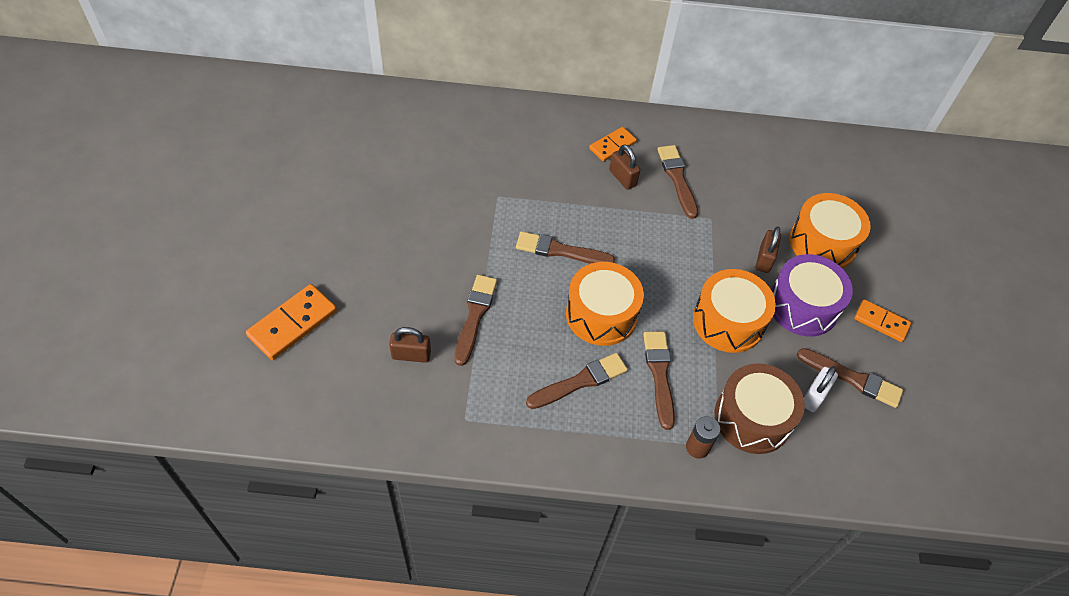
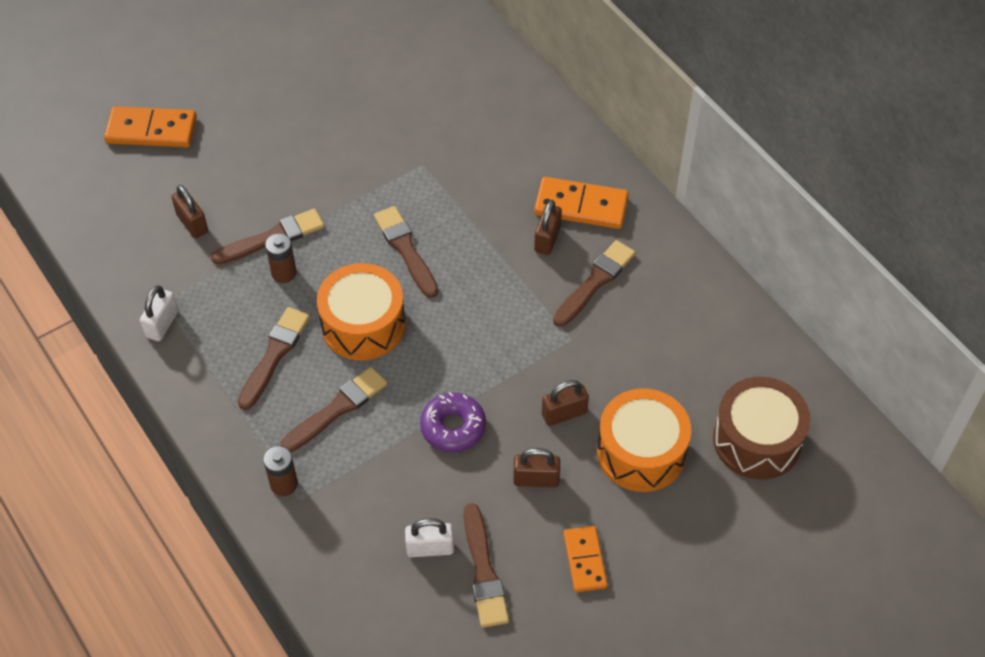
camera: 55 degrees right, 0 degrees up
(487, 434) = (162, 324): none -> white padlock
(513, 329) = (284, 273): none -> brown battery
(580, 381) = (274, 355): brown brush -> brown brush turned 90 degrees counterclockwise
(612, 145) = (581, 206): orange domino -> orange domino, size x1.55
(728, 321) = (453, 427): orange drum -> purple donut
(752, 418) = (356, 510): brown drum -> brown drum (757, 440)
(803, 306) = (536, 479): purple drum -> brown padlock

